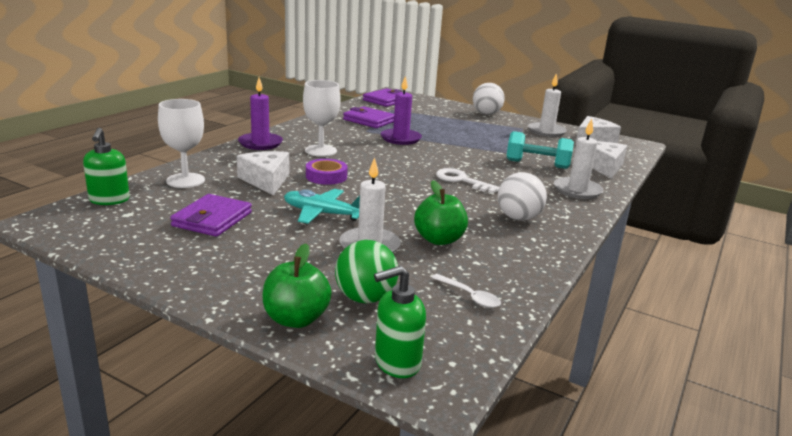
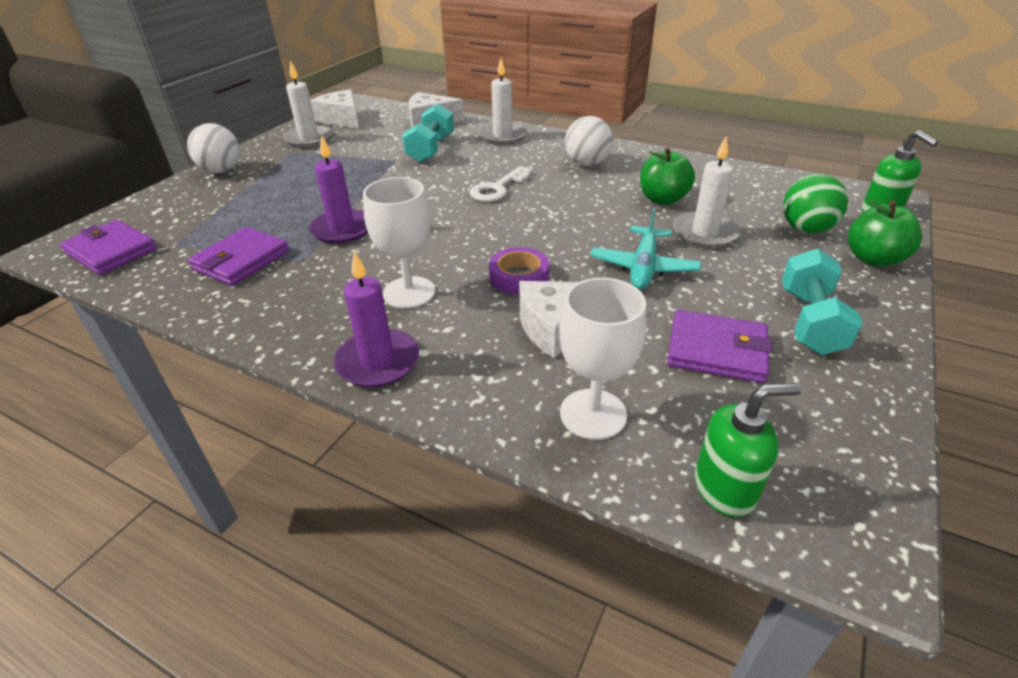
camera: 90 degrees left, 15 degrees up
(221, 258) = (810, 321): none -> turquoise dumbbell
(469, 296) = (758, 186): white spoon -> none

